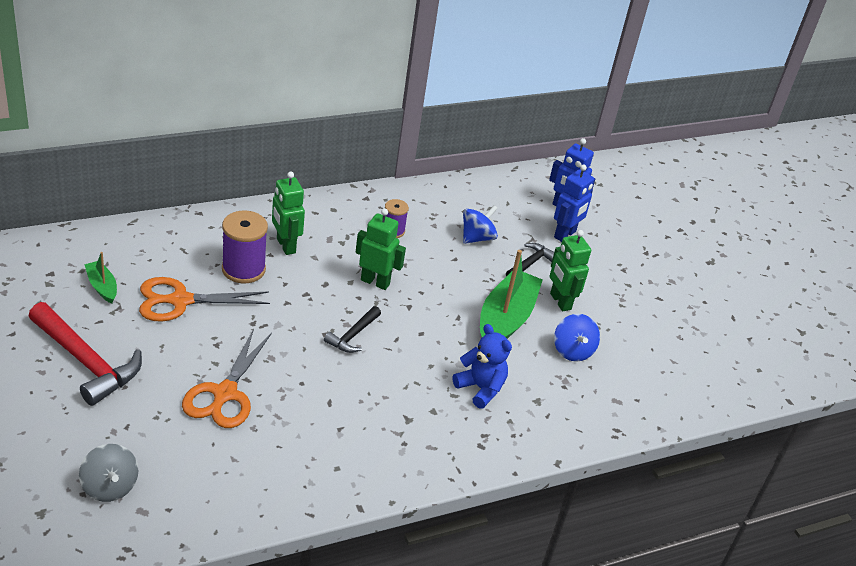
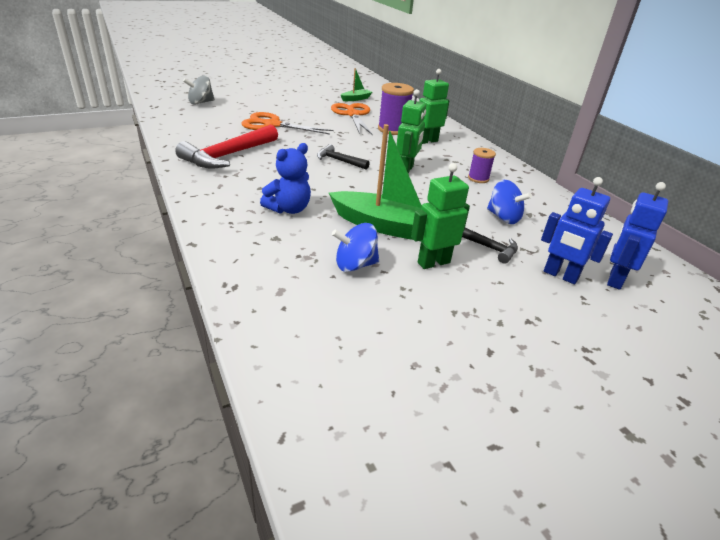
camera: 90 degrees right, 5 degrees down
(86, 362) = (294, 97): red hammer -> red hammer (228, 155)

